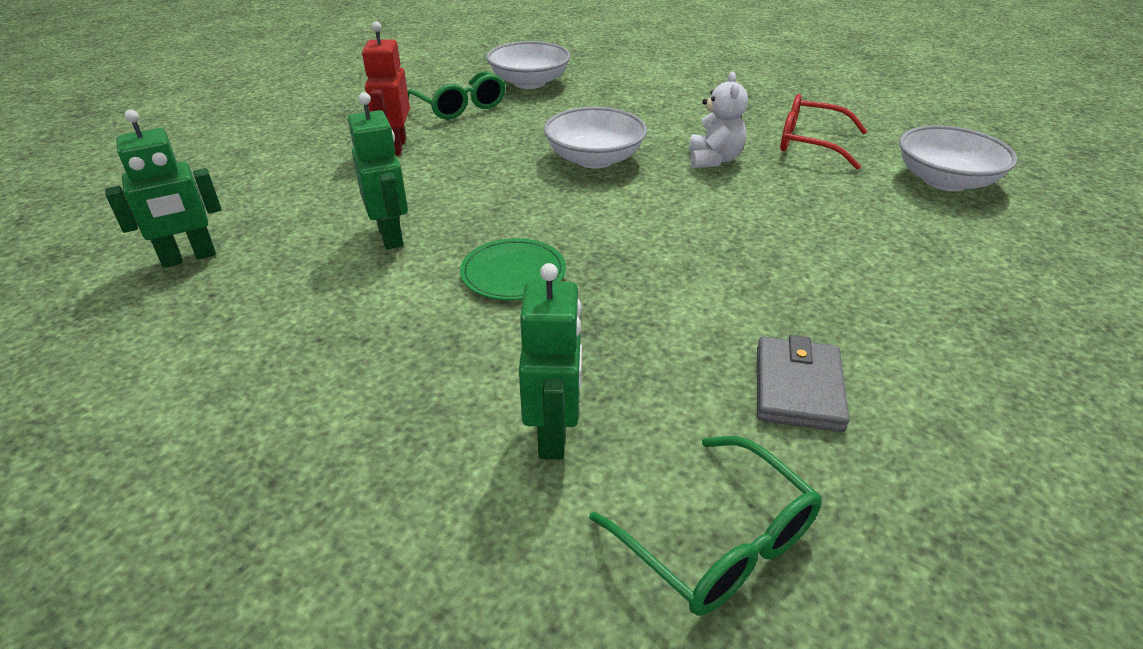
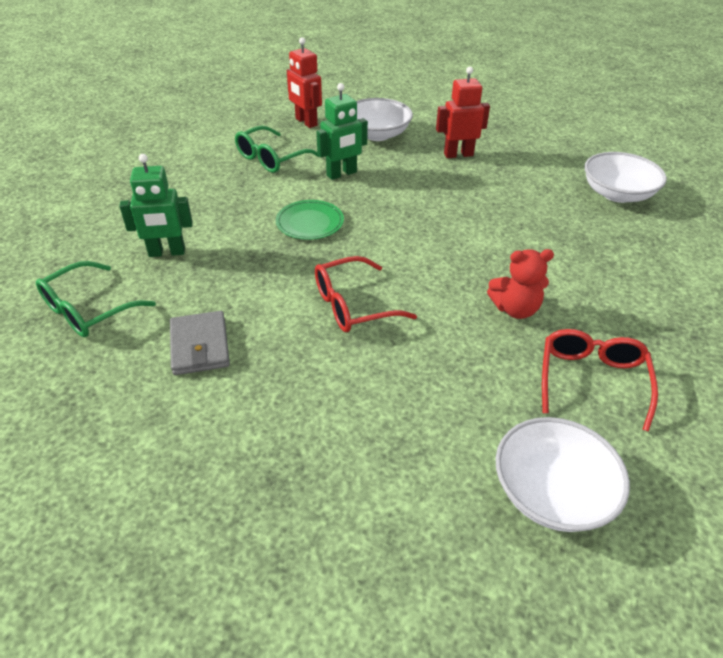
camera: 80 degrees right, 5 degrees up
(189, 257) = (306, 122): green robot -> red robot
(460, 107) = (542, 169): green glasses -> green glasses (271, 158)
(594, 159) = (483, 241): white bowl -> white bowl (377, 134)
(707, 253) = (352, 305): none -> red glasses
(714, 160) = (515, 309): white teddy bear -> red teddy bear
(798, 388) = (200, 346): grey wallet -> grey wallet turned 75 degrees clockwise

